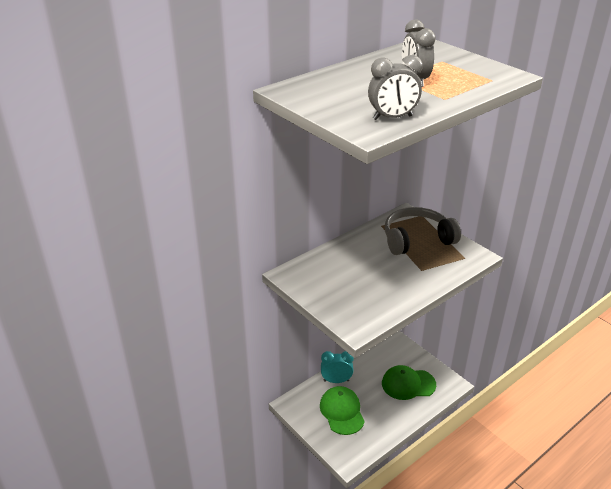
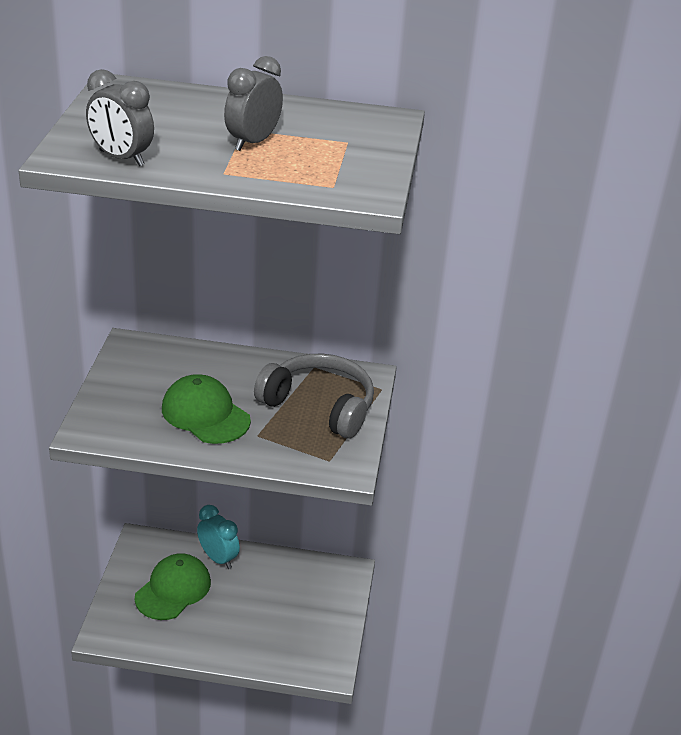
camera: 45 degrees right, 0 degrees up
(408, 384) = (282, 626): green cap -> green cap (205, 414)

